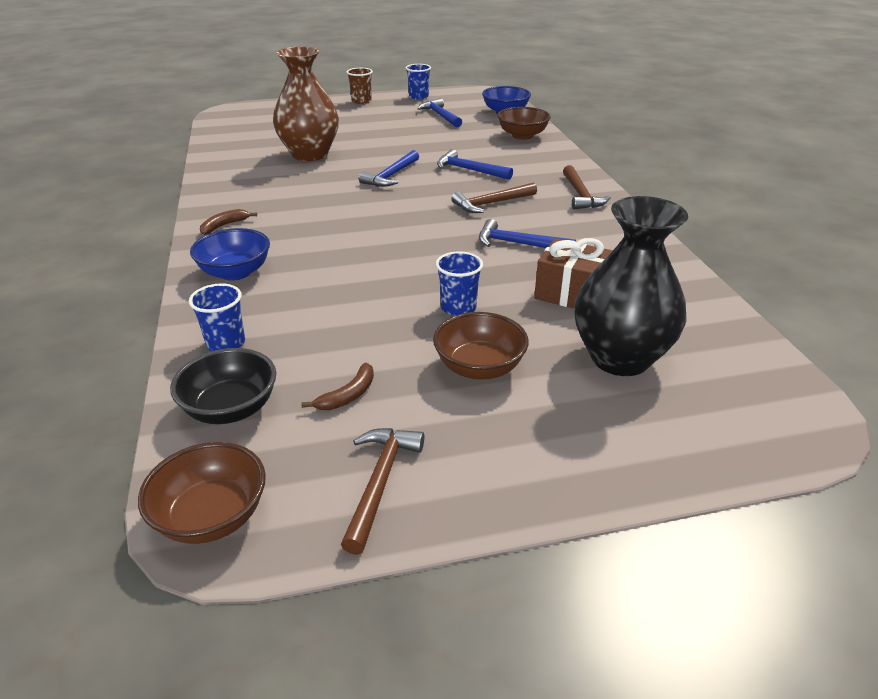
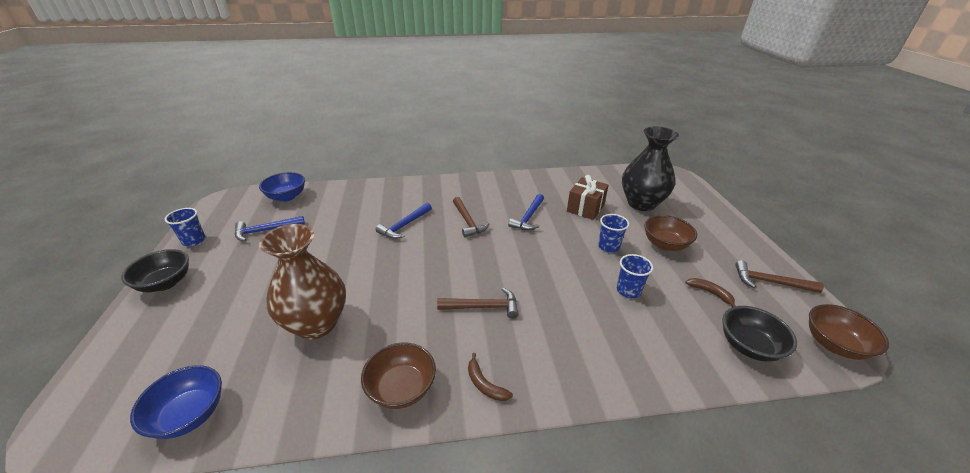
camera: 85 degrees left, 0 degrees up
(226, 343) = (681, 358): blue cup -> blue cup (628, 290)
(235, 272) = (578, 363): blue bowl -> blue bowl (190, 415)
(361, 101) = (165, 283): brown cup -> black bowl
(391, 176) = (400, 267): blue hammer -> none
(522, 136) = (346, 195): brown bowl -> brown bowl (401, 388)
(580, 195) = (462, 187): brown hammer -> brown hammer (483, 307)

